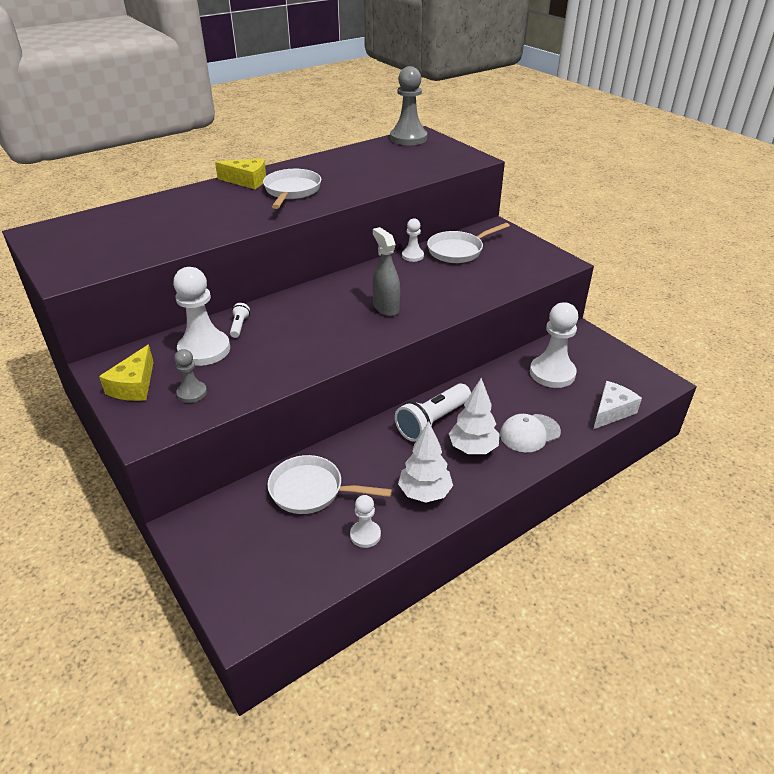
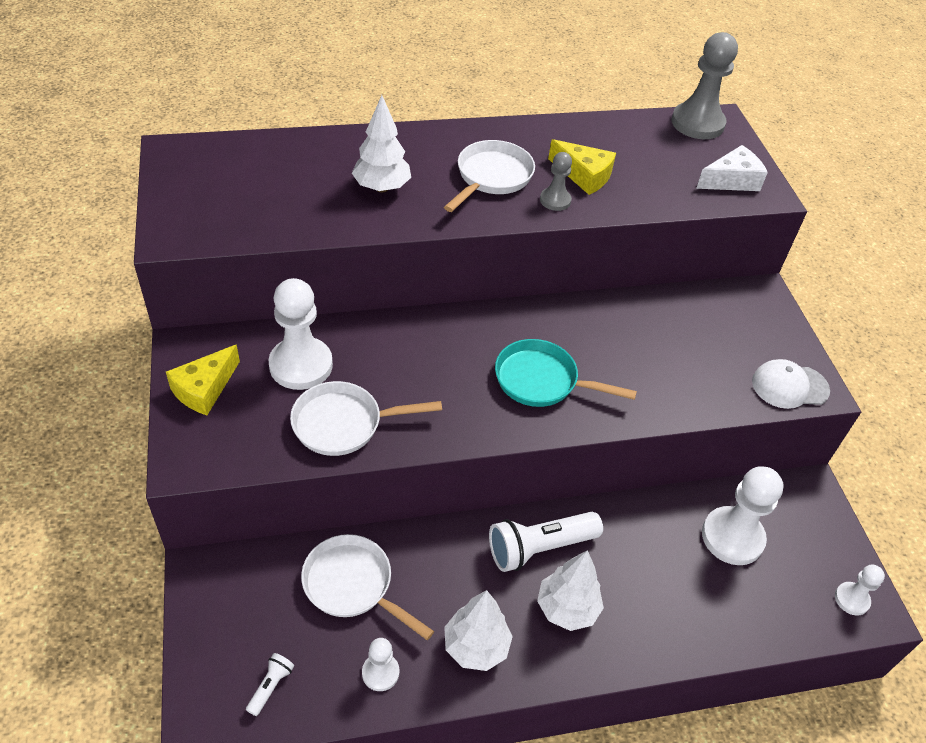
camera: 20 degrees right, 10 degrees up
(192, 393) = (258, 425): grey pawn -> grey pawn (555, 200)
(216, 214) = (382, 187): none -> white tree
(239, 326) = (356, 343): white flashlight -> white flashlight (270, 686)
(247, 181) = (447, 140): yellow cheese -> yellow cheese (584, 175)
(386, 308) = (541, 380): grey spray bottle -> turquoise pan
(412, 256) = (622, 305): white pawn -> white pawn (851, 599)
(458, 251) = (687, 318): white pan -> white pan (343, 424)
(529, 433) = (650, 617): white cap -> white cap (789, 386)
(611, 411) = (776, 630): white cheese -> white cheese (731, 180)

